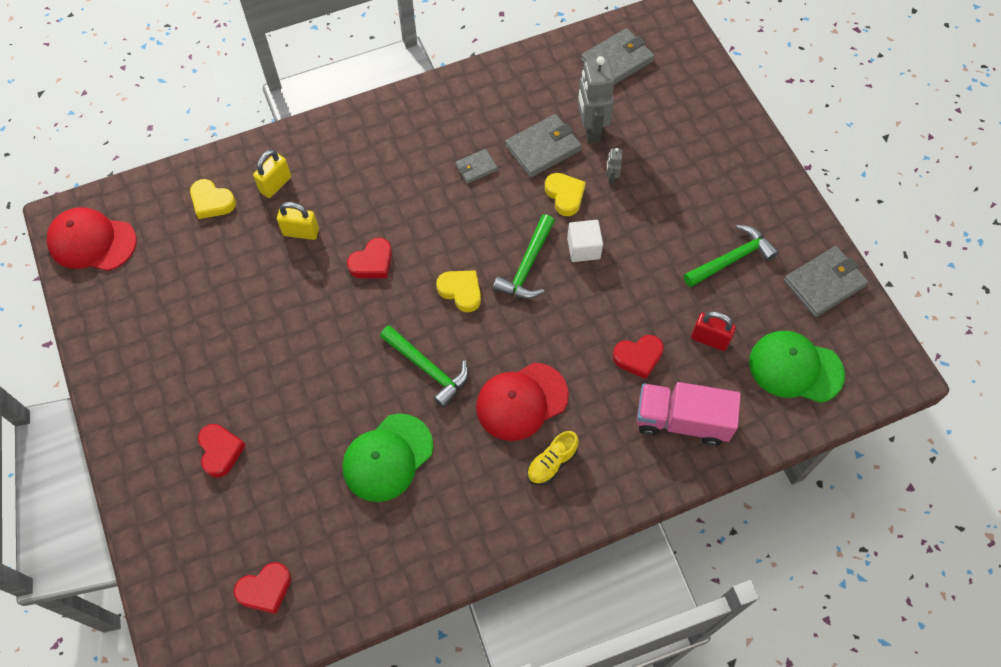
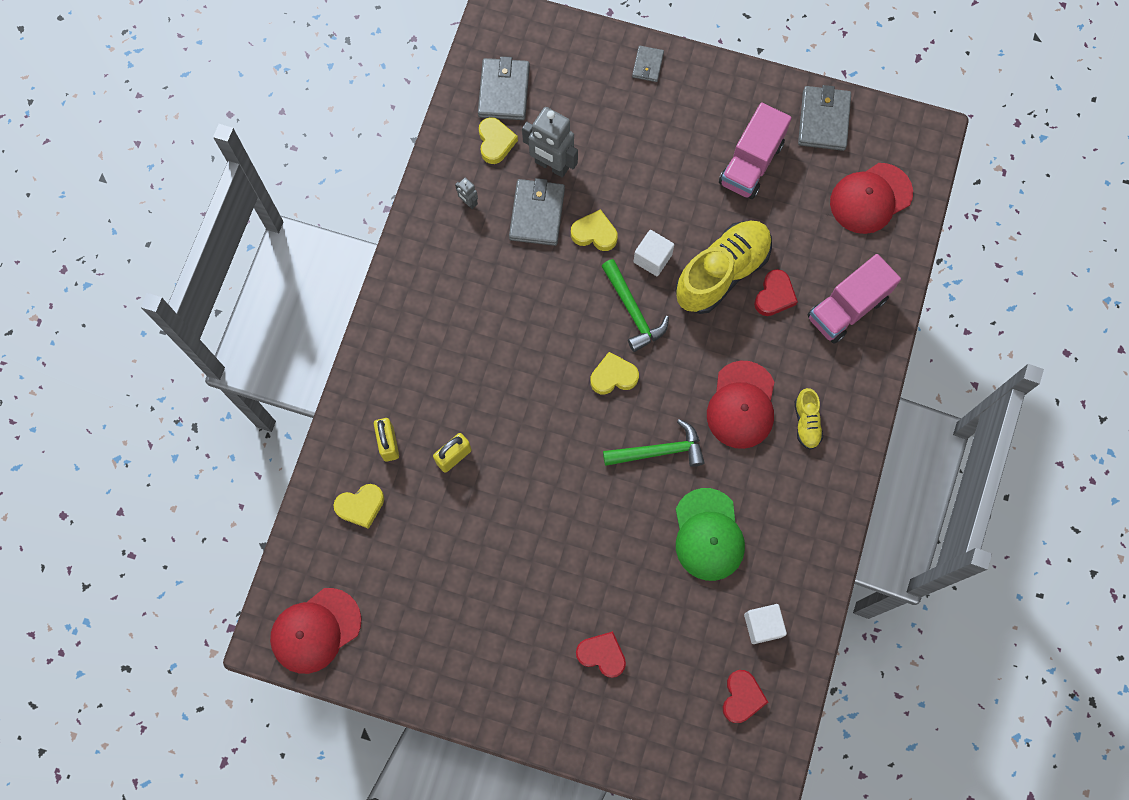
camera: 50 degrees left, 10 degrees up
(342, 559) = (762, 625): none -> white cube
(372, 262) = (530, 422): red heart -> none
(476, 167) = (510, 277): grey wallet -> grey wallet (647, 65)
(572, 84) = (495, 142): none -> yellow heart
(611, 178) = (608, 187): grey robot -> grey robot (468, 202)
(619, 305) = (722, 273): none -> yellow shoe
(709, 339) = (801, 235): red padlock -> none
(732, 259) = (751, 163): green hammer -> pink truck
(795, 368) = (870, 198): green cap -> red cap

